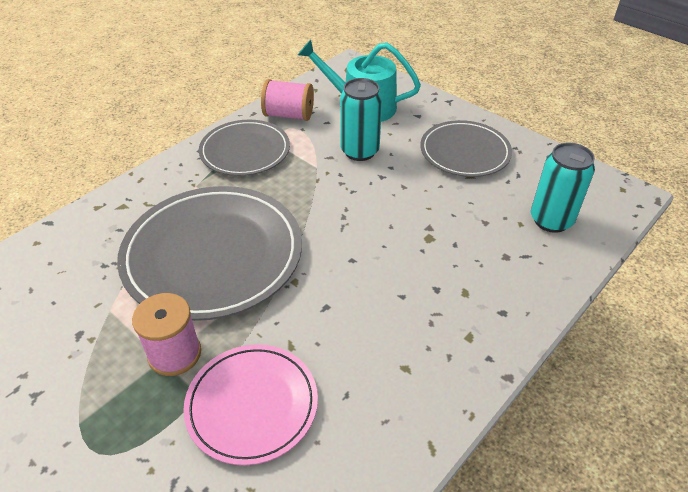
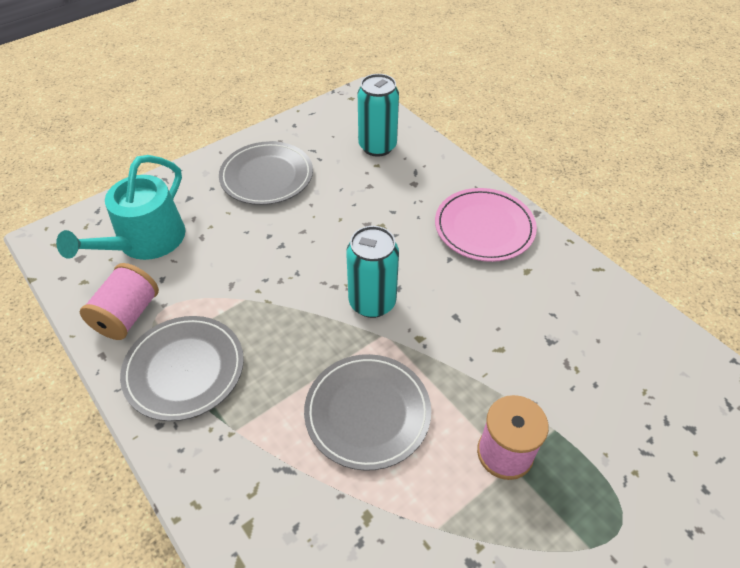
camera: 80 degrees left, 5 degrees up
(213, 255) = (367, 413): grey plate -> grey plate, size x0.60
(252, 405) = (564, 385): pink plate -> pink plate (484, 228)
(359, 151) = (231, 256): turquoise can -> turquoise can (372, 302)

